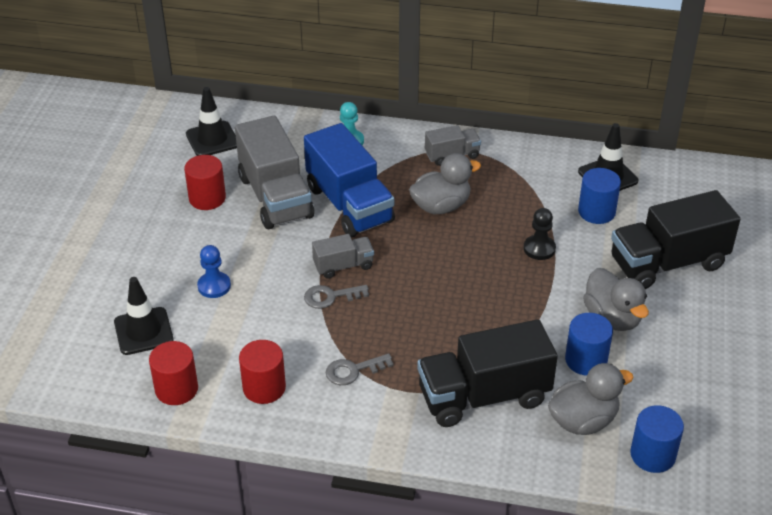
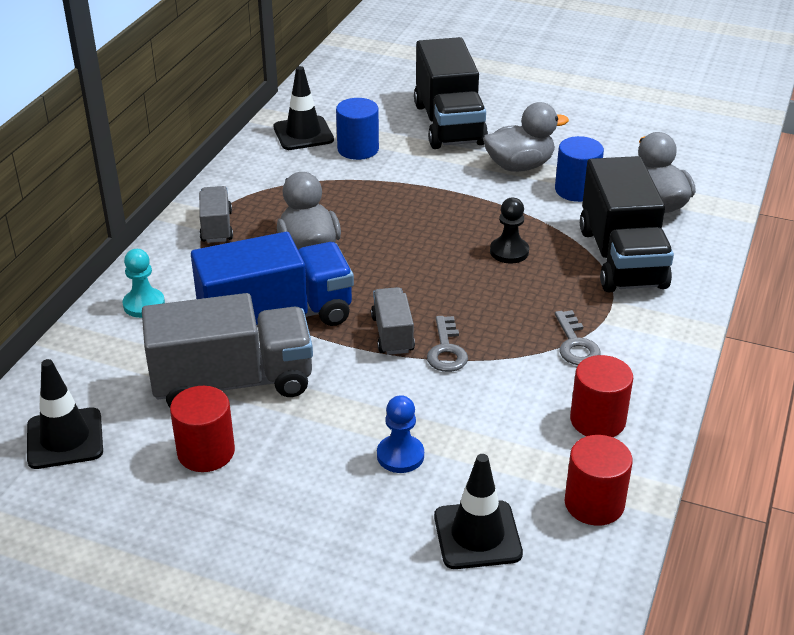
camera: 80 degrees left, 5 degrees down
(539, 248) = (405, 192): black pawn -> black pawn (509, 252)
(652, 455) = (700, 175): blue cylinder -> none

